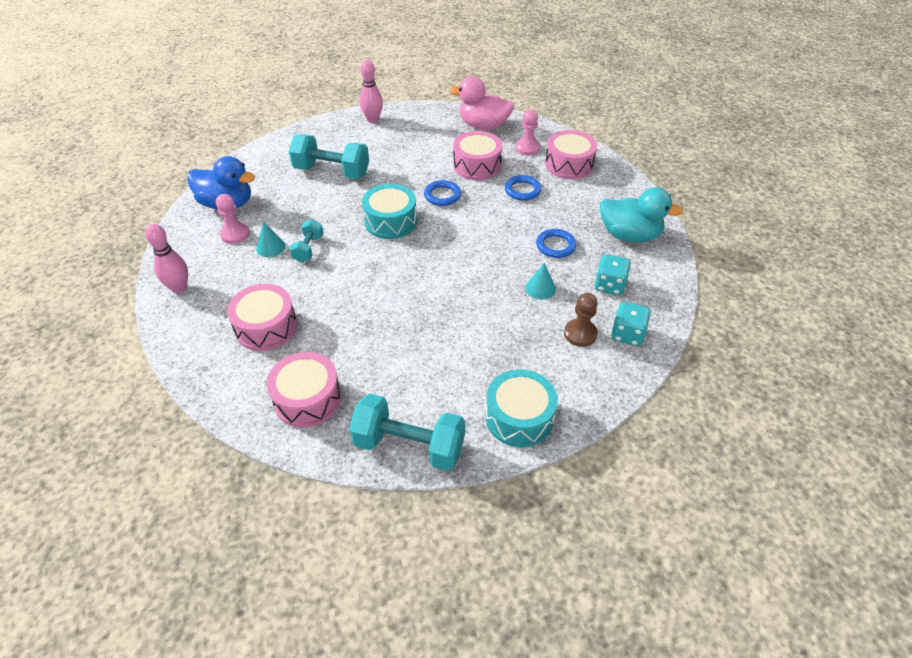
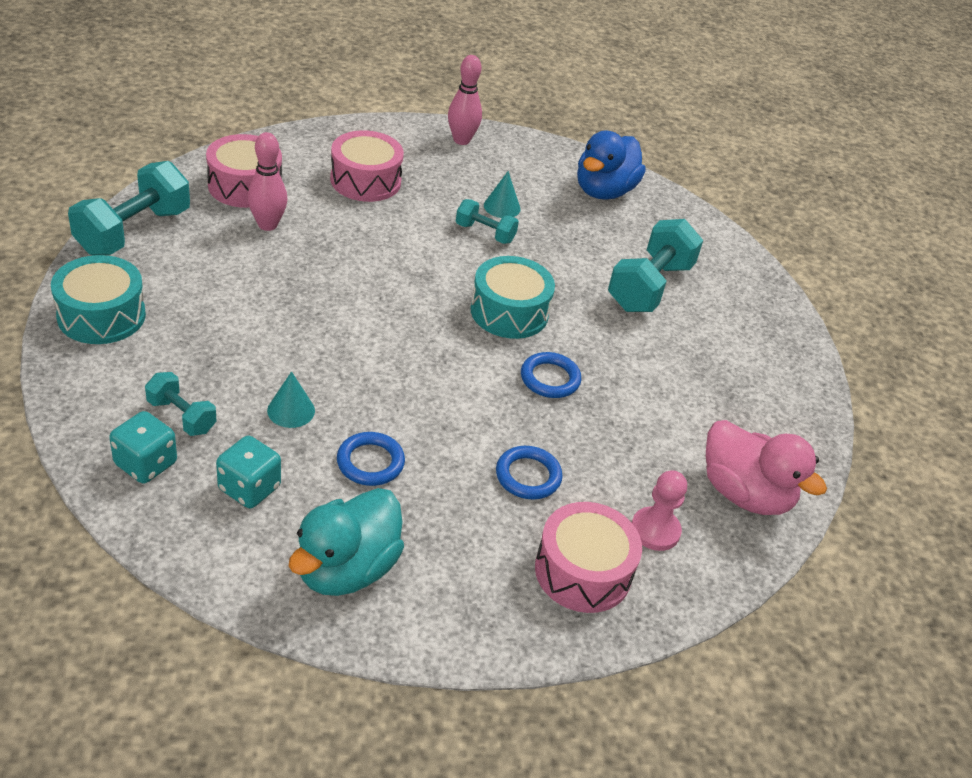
camera: 100 degrees right, 5 degrees down
(235, 234) = (539, 187): pink pawn -> none
(373, 120) = (788, 361): pink bowling pin -> pink bowling pin (267, 225)
(477, 165) = (618, 443): pink drum -> none
(483, 126) = (744, 494): pink duck -> pink duck turned 105 degrees clockwise
(580, 334) = (182, 416): brown pawn -> turquoise dumbbell

